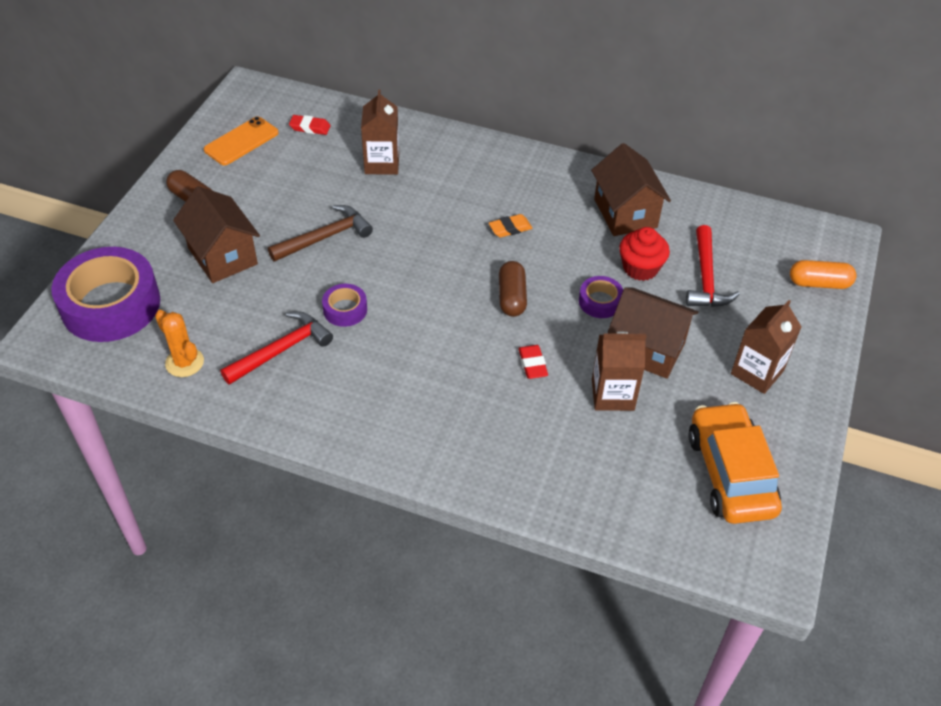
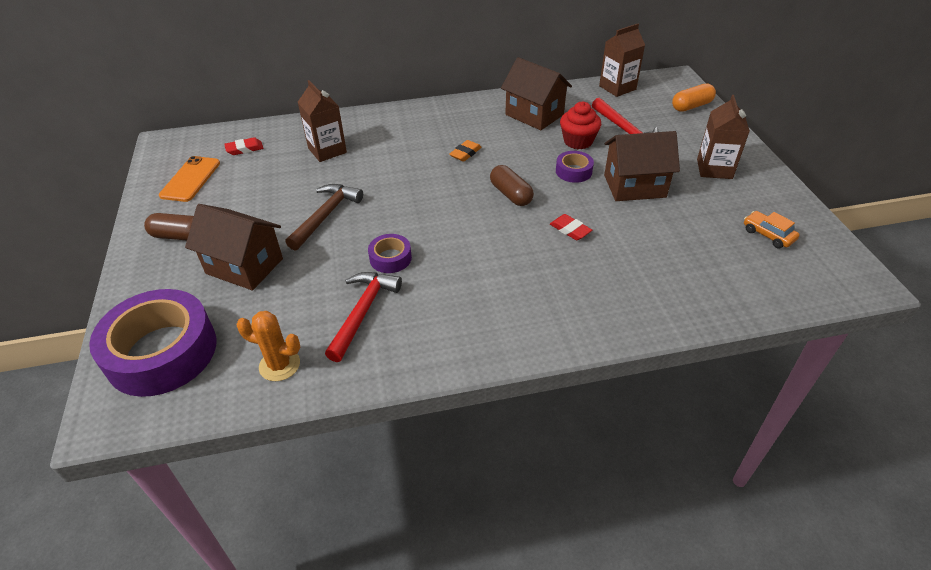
camera: 30 degrees left, 5 degrees down
(612, 394) = (643, 223): brown carton -> brown carton (617, 88)
(730, 473) = (768, 235): orange car -> orange car, size x0.47

